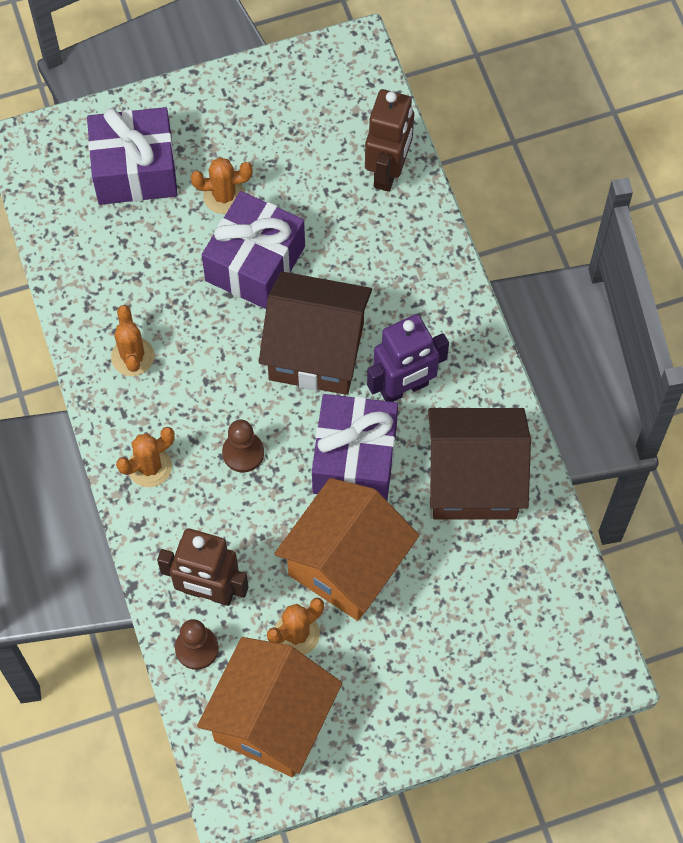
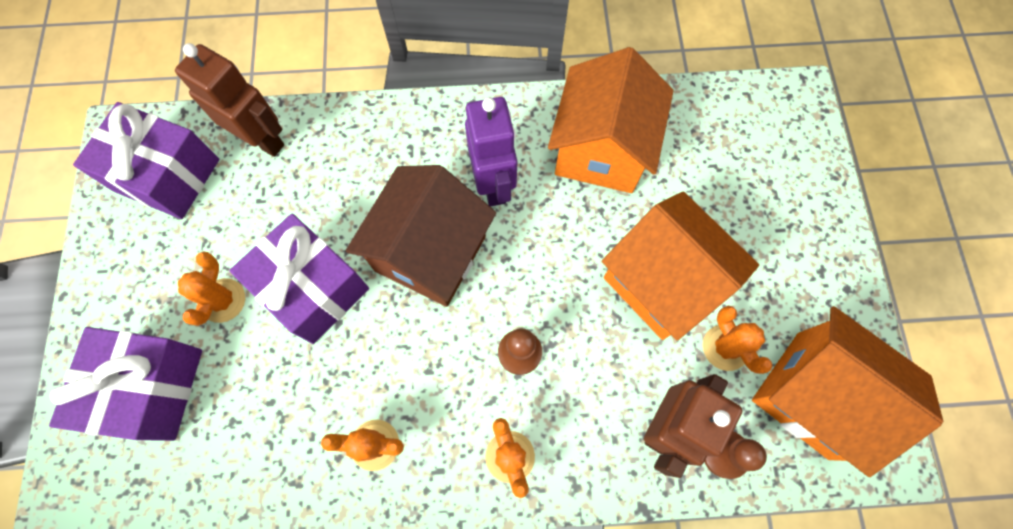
camera: 75 degrees left, 5 degrees up
(354, 459) = (554, 247): purple gift -> purple gift (167, 175)
(473, 480) = (601, 150): brown house -> orange house

